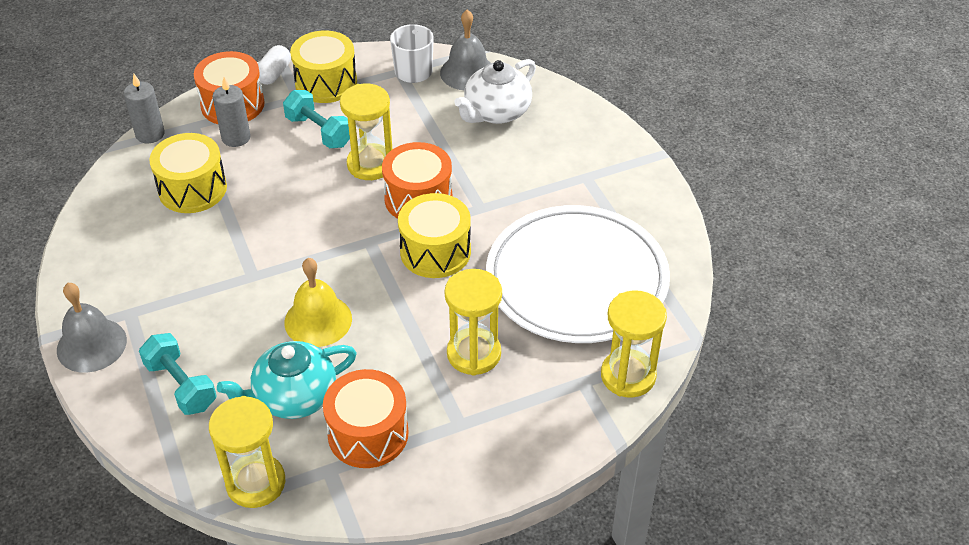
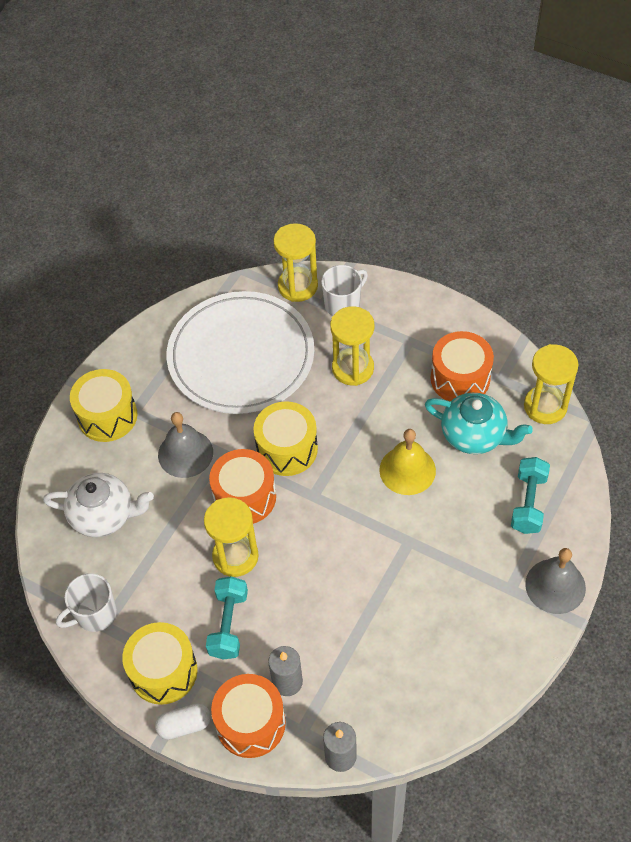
camera: 125 degrees left, 10 degrees up
(192, 189) = (368, 660): yellow drum -> yellow drum (107, 416)
(467, 72) = (66, 571): grey bell -> grey bell (185, 453)
(565, 399) = (343, 304): none -> white mug

